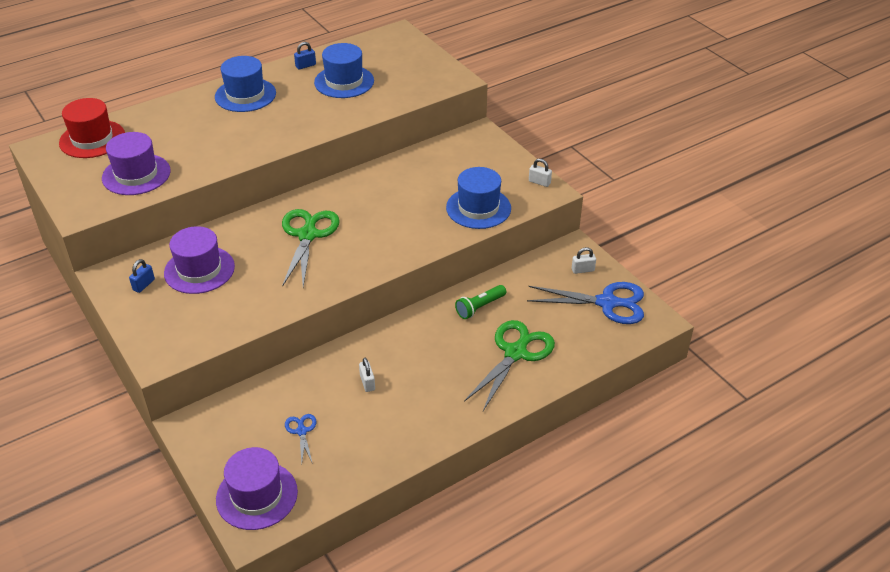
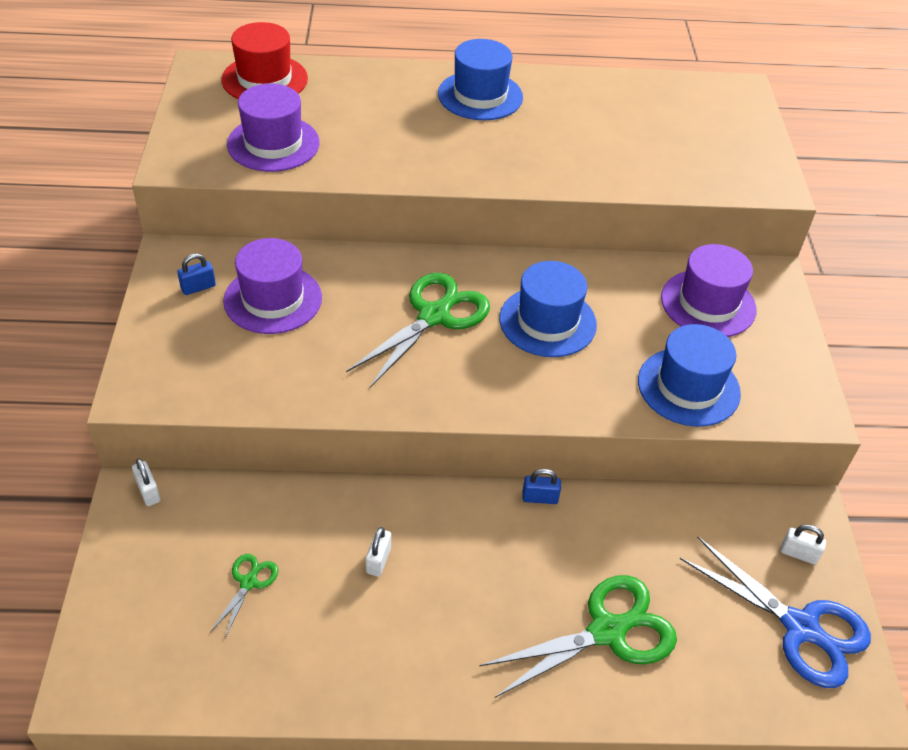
camera: 30 degrees right, 5 degrees up
(257, 495) = (129, 642): purple hat -> purple hat (708, 303)
(301, 431) = (249, 582): blue scissors -> green scissors
(305, 66) = (584, 87): blue padlock -> blue padlock (540, 498)
(344, 82) = (617, 127): blue hat -> blue hat (547, 321)
(480, 307) = (607, 531): green flashlight -> none
(539, 182) = (807, 390): white padlock -> white padlock (148, 492)

